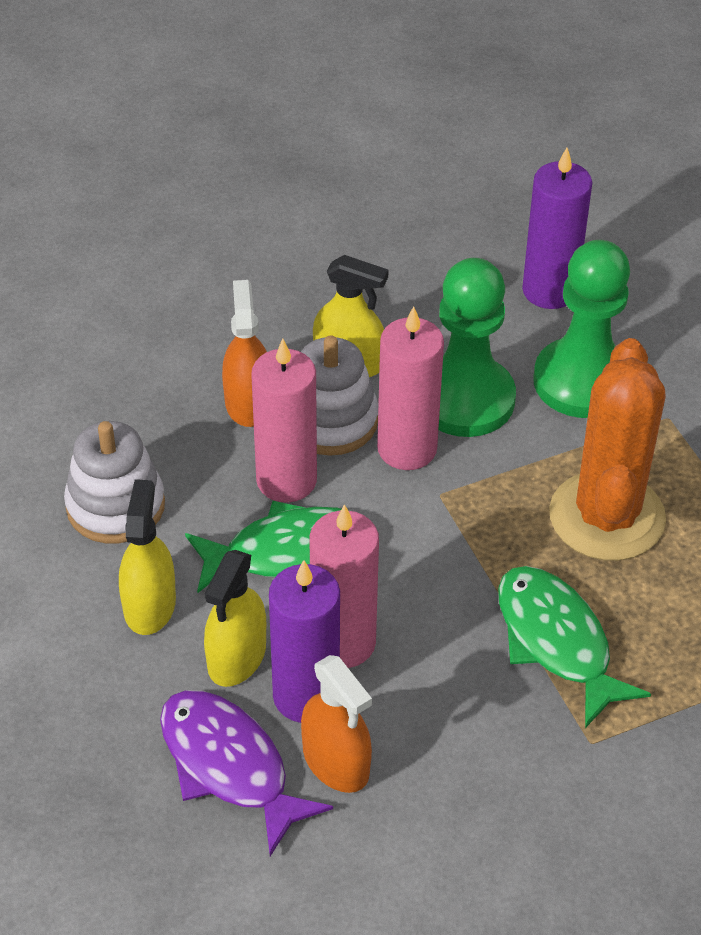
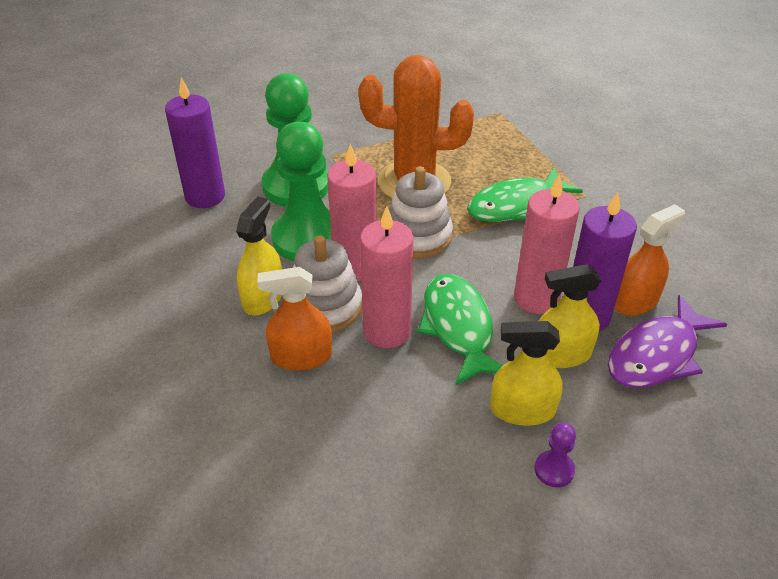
camera: 90 degrees left, 5 degrees down
(61, 625) = (554, 470): none -> purple pawn
(115, 506) = (419, 441): white stacking toy -> white stacking toy (418, 236)
(237, 657) = (561, 354): yellow spray bottle -> yellow spray bottle turned 150 degrees clockwise

